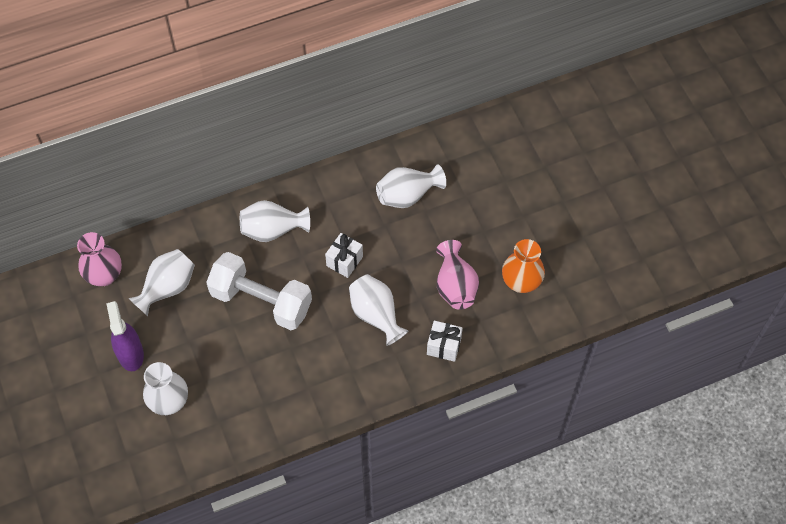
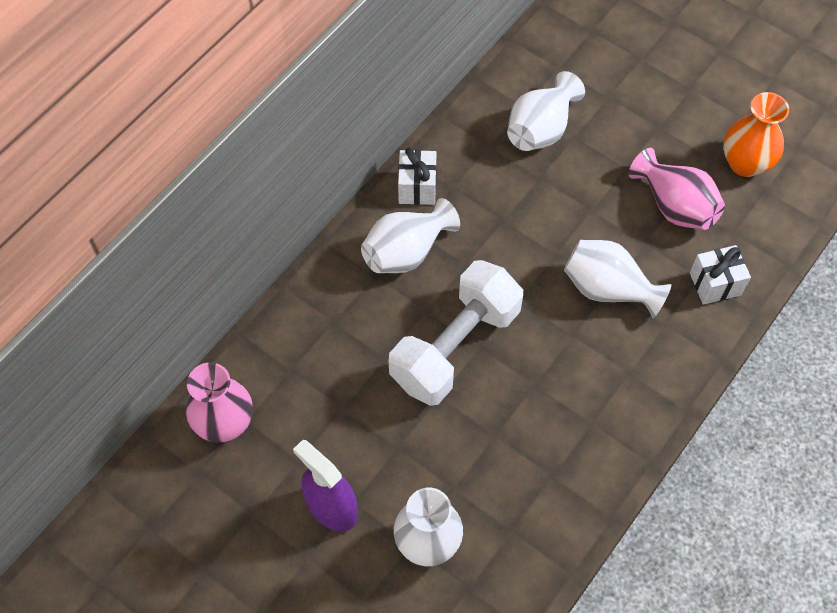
camera: 30 degrees left, 0 degrees up
(167, 288) = (321, 395): white vase -> none
(261, 301) = (455, 346): white dumbbell -> white dumbbell turned 45 degrees counterclockwise
(344, 261) = (523, 244): white gift -> white gift (417, 187)

